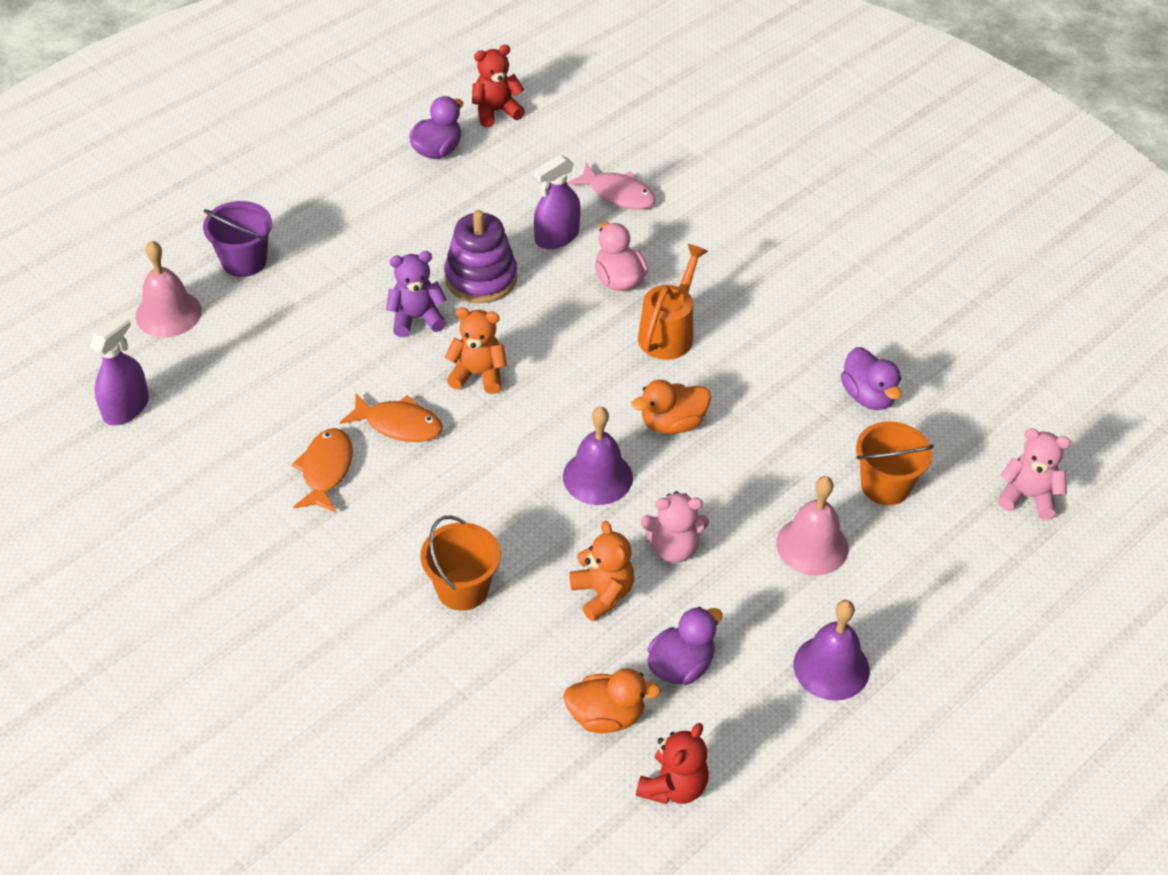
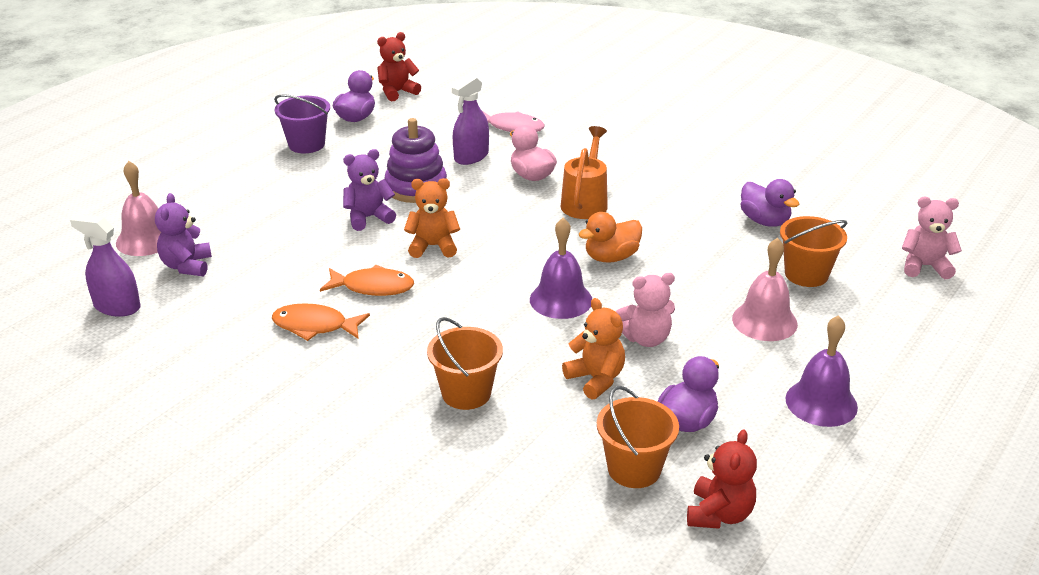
camera: 10 degrees left, 15 degrees down
(126, 408) = (117, 307): purple spray bottle -> purple spray bottle turned 90 degrees counterclockwise
(206, 360) = (187, 266): none -> purple teddy bear
(244, 261) = (207, 199): purple bucket -> purple bucket (306, 144)
(326, 470) = (315, 326): orange fish -> orange fish turned 75 degrees counterclockwise
(606, 716) = (634, 469): orange duck -> orange bucket

